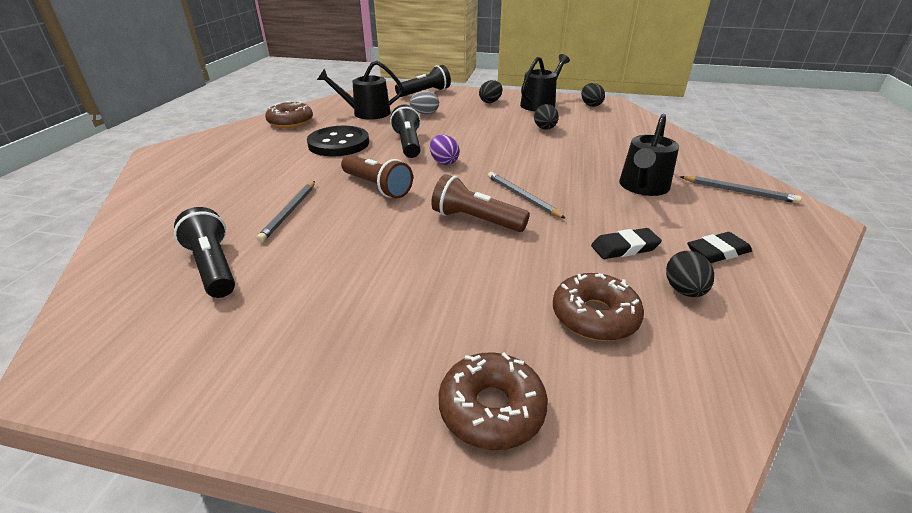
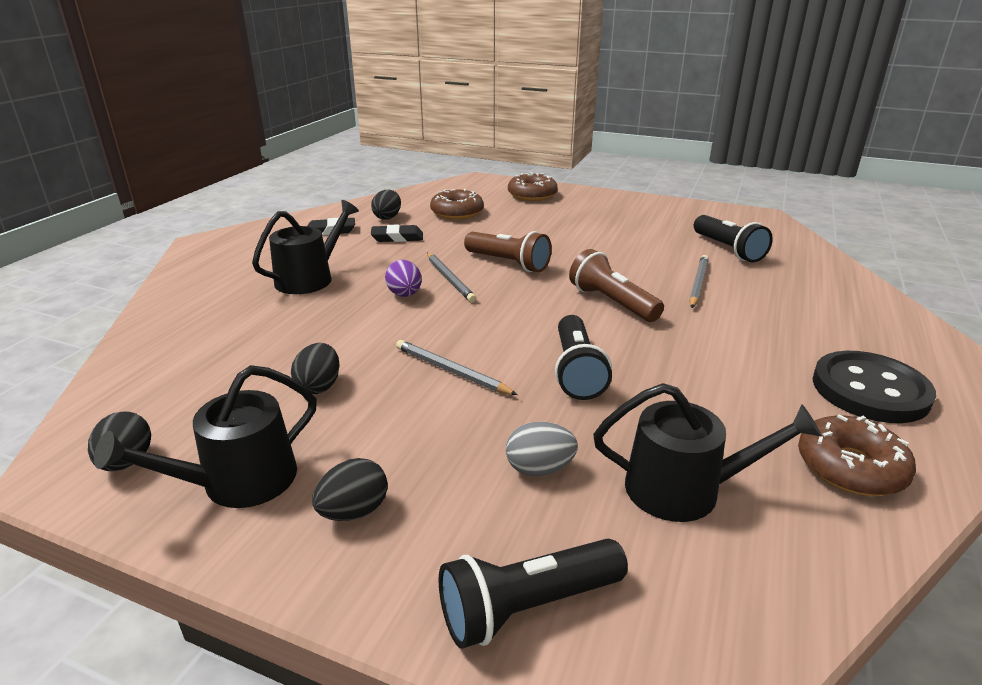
camera: 170 degrees left, 5 degrees down
(339, 144) = (699, 383): black button -> black button (870, 390)
(444, 162) = (524, 330): purple egg -> purple egg (404, 295)
(739, 191) = (220, 266): grey pencil -> grey pencil (451, 371)

